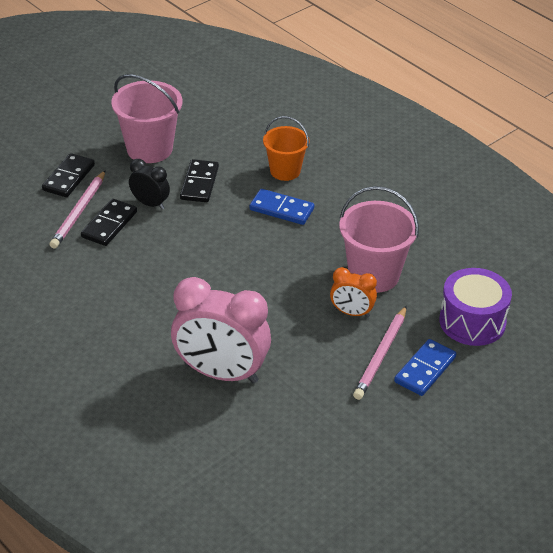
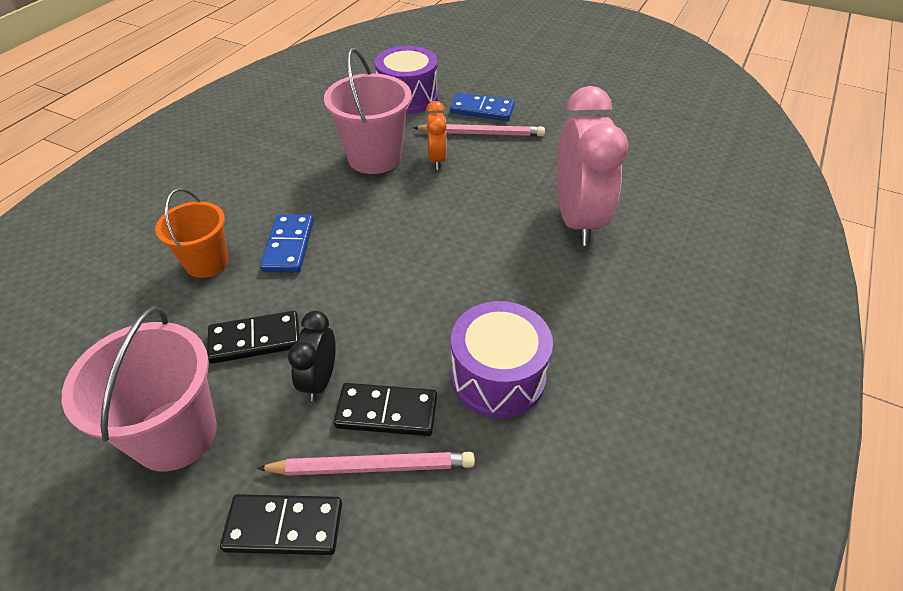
camera: 110 degrees left, 5 degrees up
(101, 276) = (498, 376): none -> purple drum

